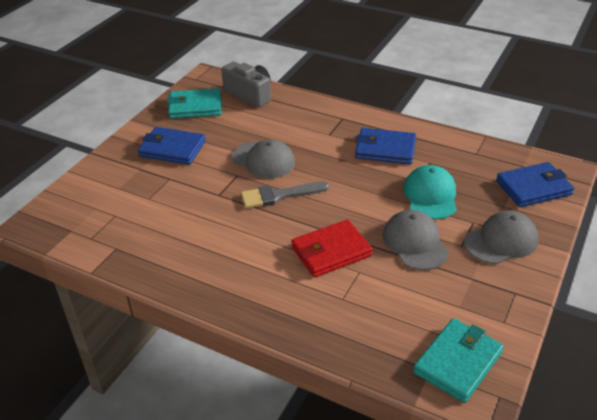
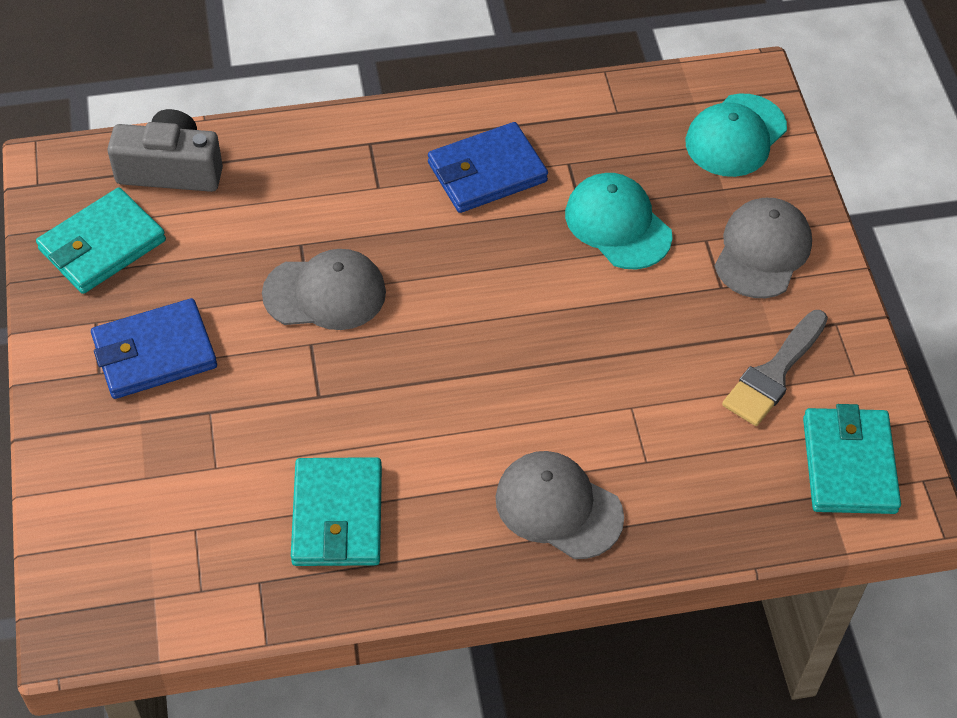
camera: 40 degrees left, 15 degrees up
(175, 241) = (337, 516): none -> turquoise wallet
(279, 195) = (410, 345): grey brush -> grey brush (774, 373)
(331, 251) = (568, 397): red wallet -> none
(415, 243) = (662, 317): grey cap -> grey cap (558, 507)
(533, 188) = (735, 136): blue wallet -> turquoise cap

